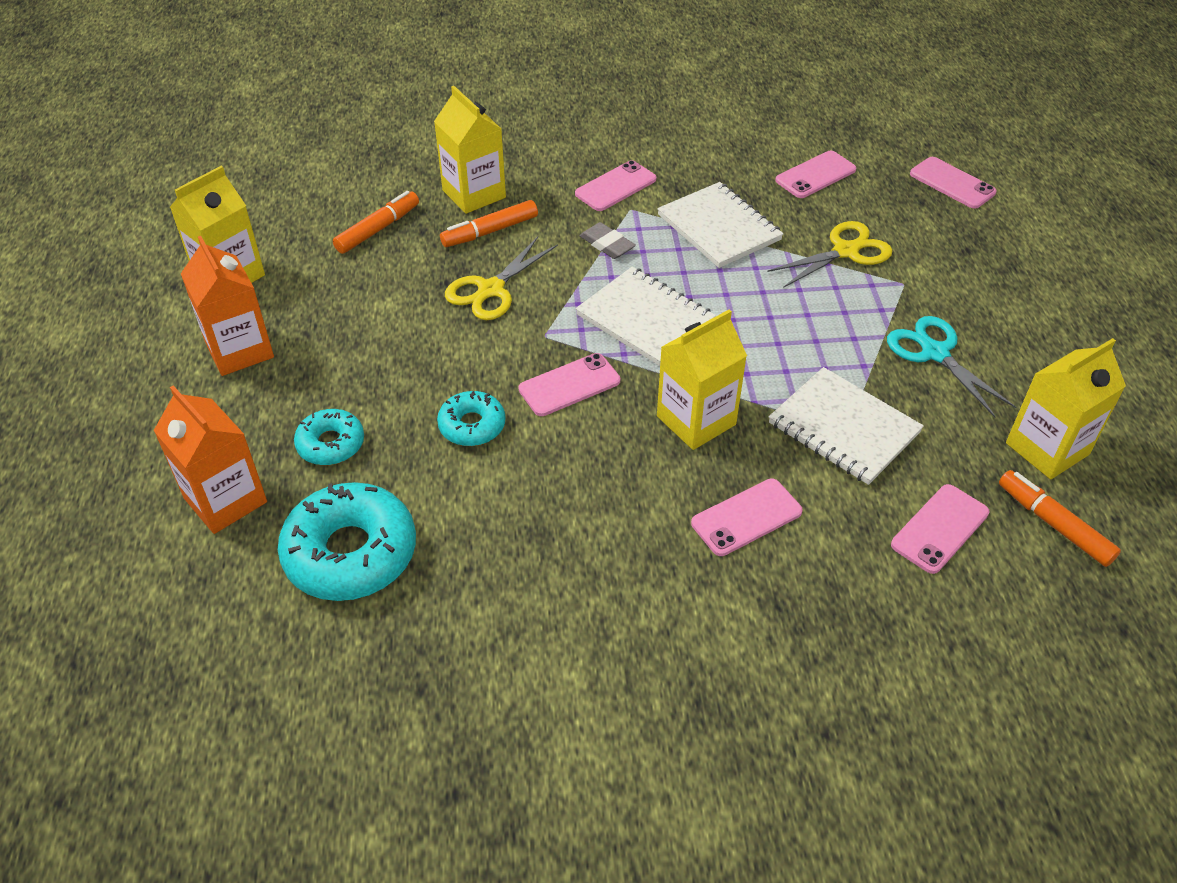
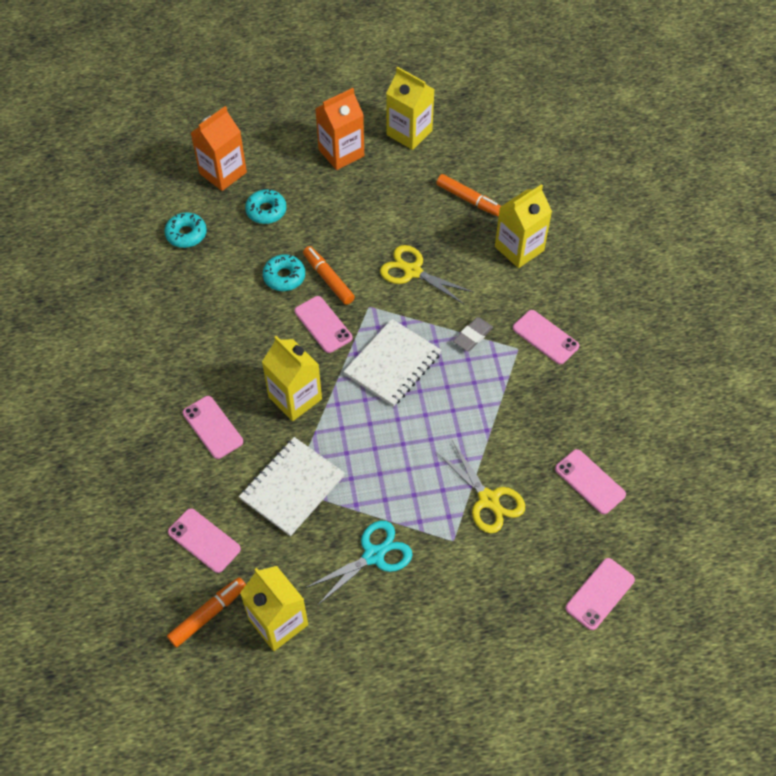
camera: 85 degrees right, 10 degrees up
(350, 553) = (186, 234): turquoise donut -> turquoise donut, size x0.55
(490, 231) = (476, 263): orange marker -> orange marker (328, 279)
(719, 227) = (504, 409): white notebook -> none

